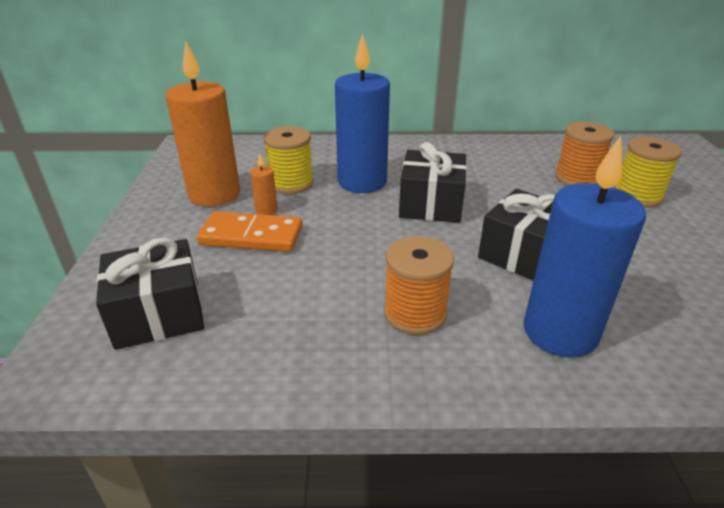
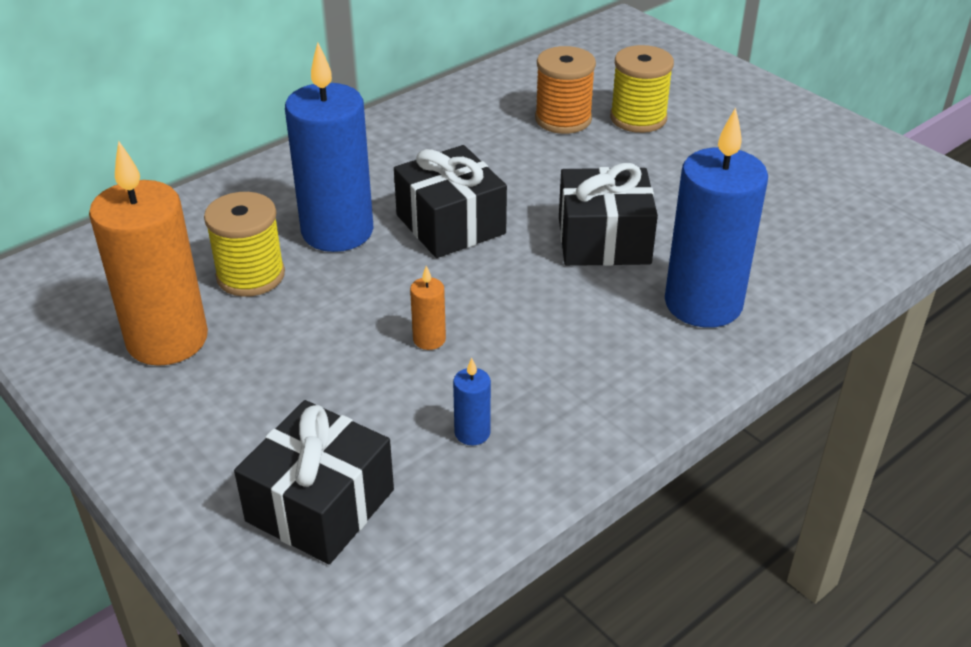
camera: 40 degrees left, 5 degrees up
(251, 236) = (298, 367): orange domino -> none
(266, 211) = (270, 327): orange candle -> orange candle (429, 339)
(290, 324) = (472, 433): none -> blue candle
(415, 313) = (571, 355): orange spool -> none

